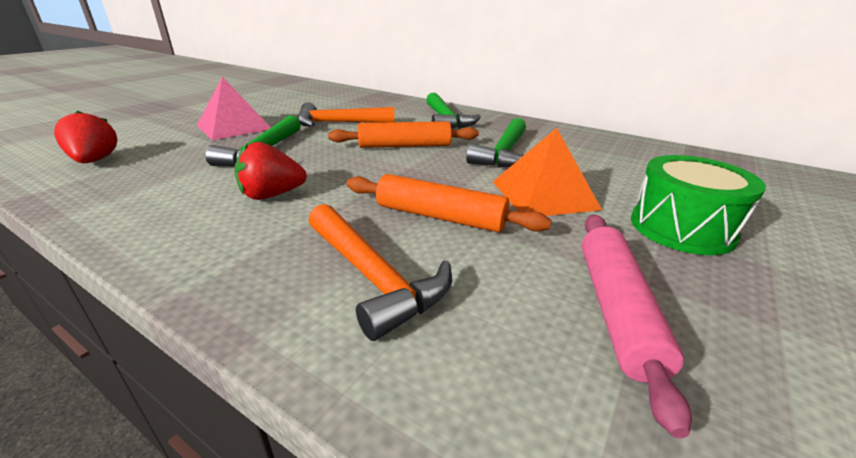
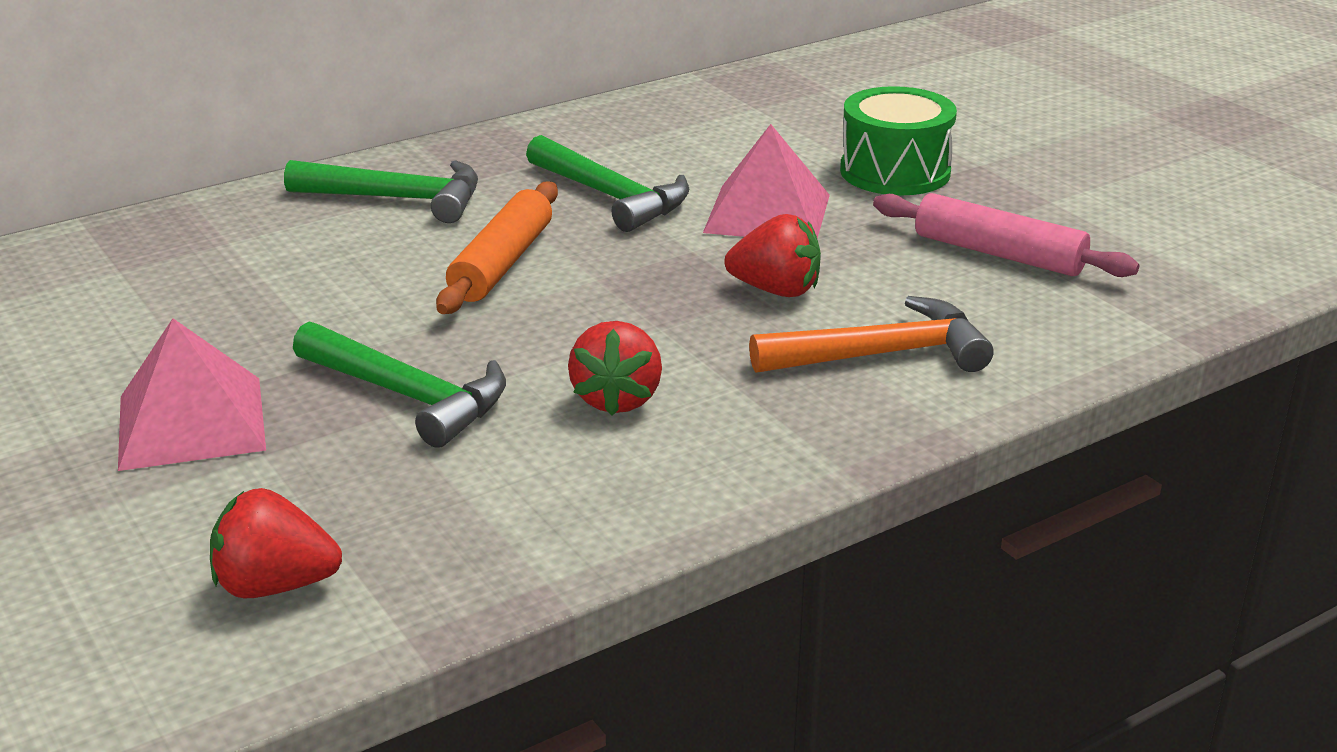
camera: 65 degrees left, 0 degrees up
(339, 123) = (301, 303): orange hammer -> none
(440, 216) = (776, 290): orange rolling pin -> red strawberry
(543, 195) = (767, 213): orange pyramid -> pink pyramid

